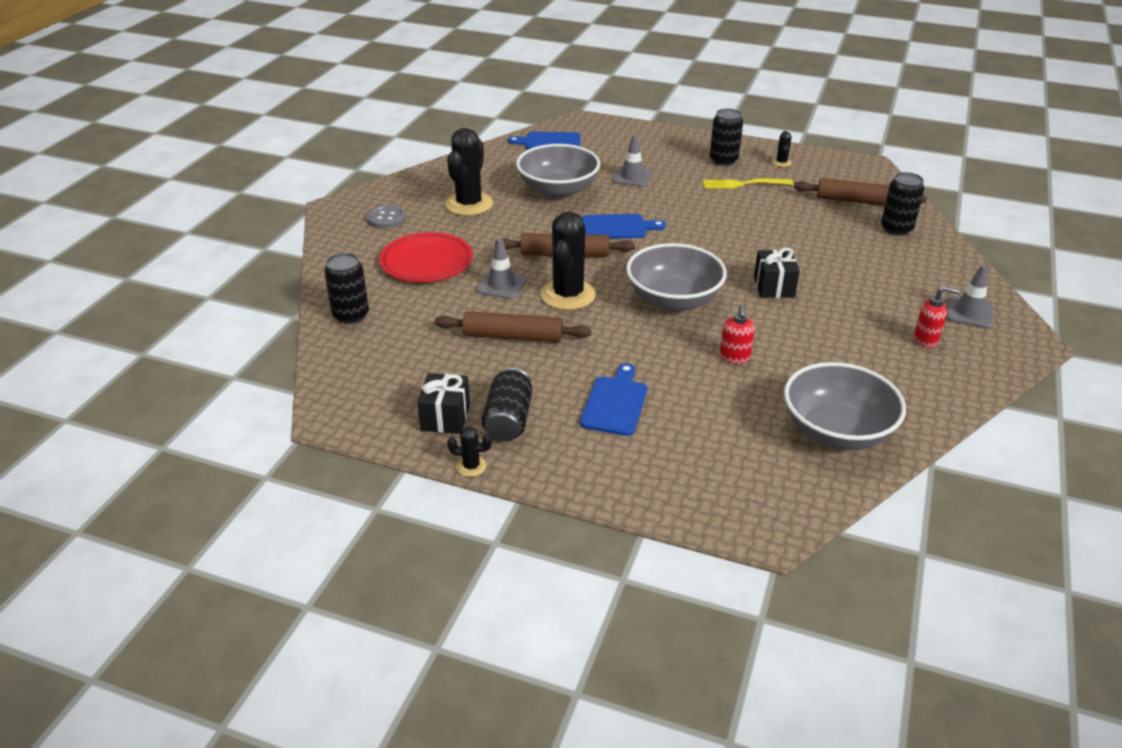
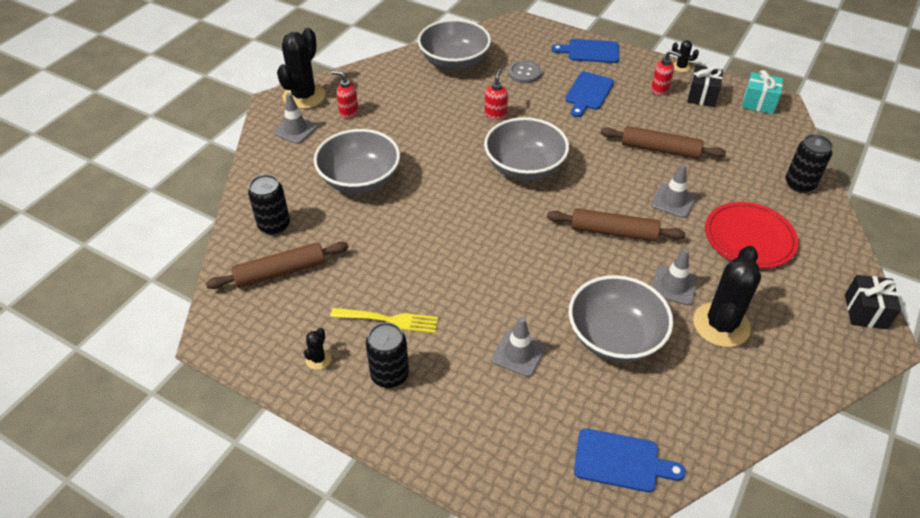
camera: 170 degrees left, 10 degrees up
(362, 415) = (758, 103): none -> turquoise gift
(386, 218) = (812, 311): grey button -> grey button (524, 73)
(506, 223) = (674, 285): none -> grey traffic cone
(508, 420) = (660, 90): black can -> red soap dispenser
(568, 295) = (614, 183): black cactus -> black cactus (304, 96)
(617, 227) = (555, 263): blue cutting board -> blue cutting board (590, 51)
(774, 287) = (433, 171): black gift -> black gift (865, 311)
(847, 271) = (360, 180): none -> grey bowl
(857, 201) = (280, 272): brown rolling pin -> brown rolling pin turned 45 degrees counterclockwise

